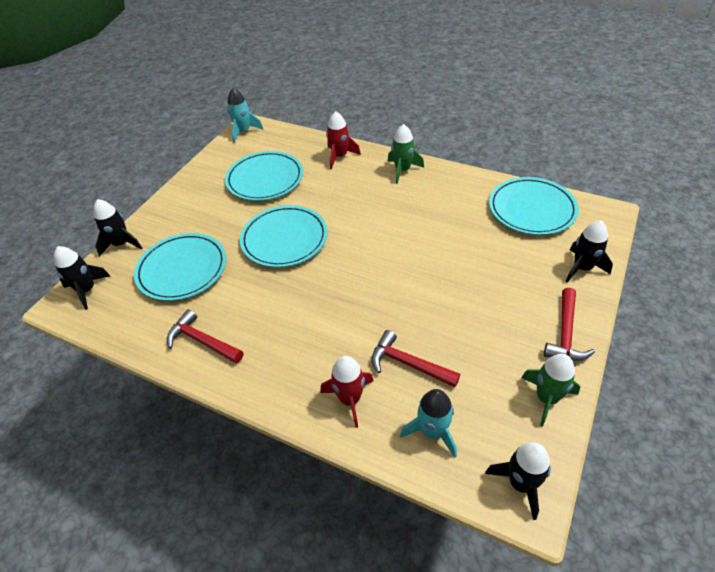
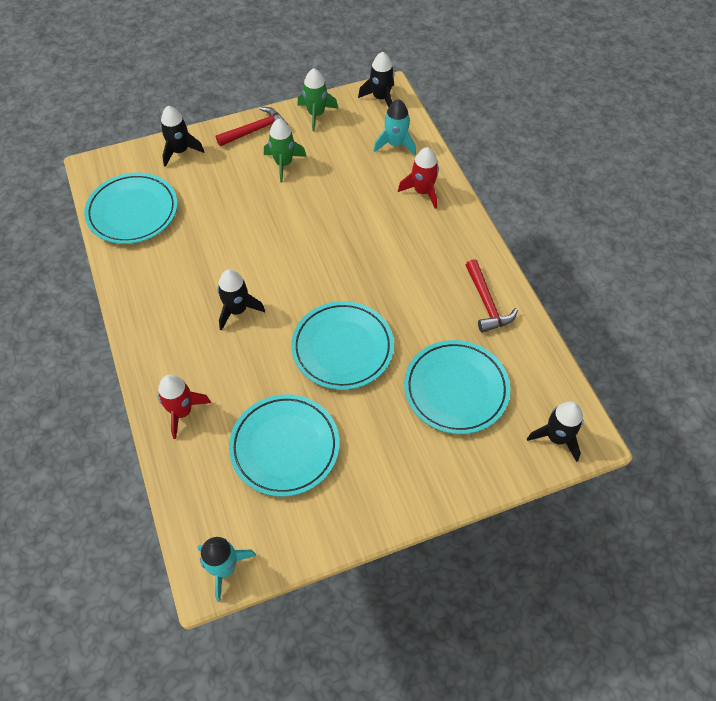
camera: 140 degrees left, 10 degrees up
(122, 244) = (494, 477): black rocket -> black rocket (237, 310)
(402, 170) = (156, 337): green rocket -> green rocket (284, 164)
(408, 364) = (365, 183): red hammer -> none

